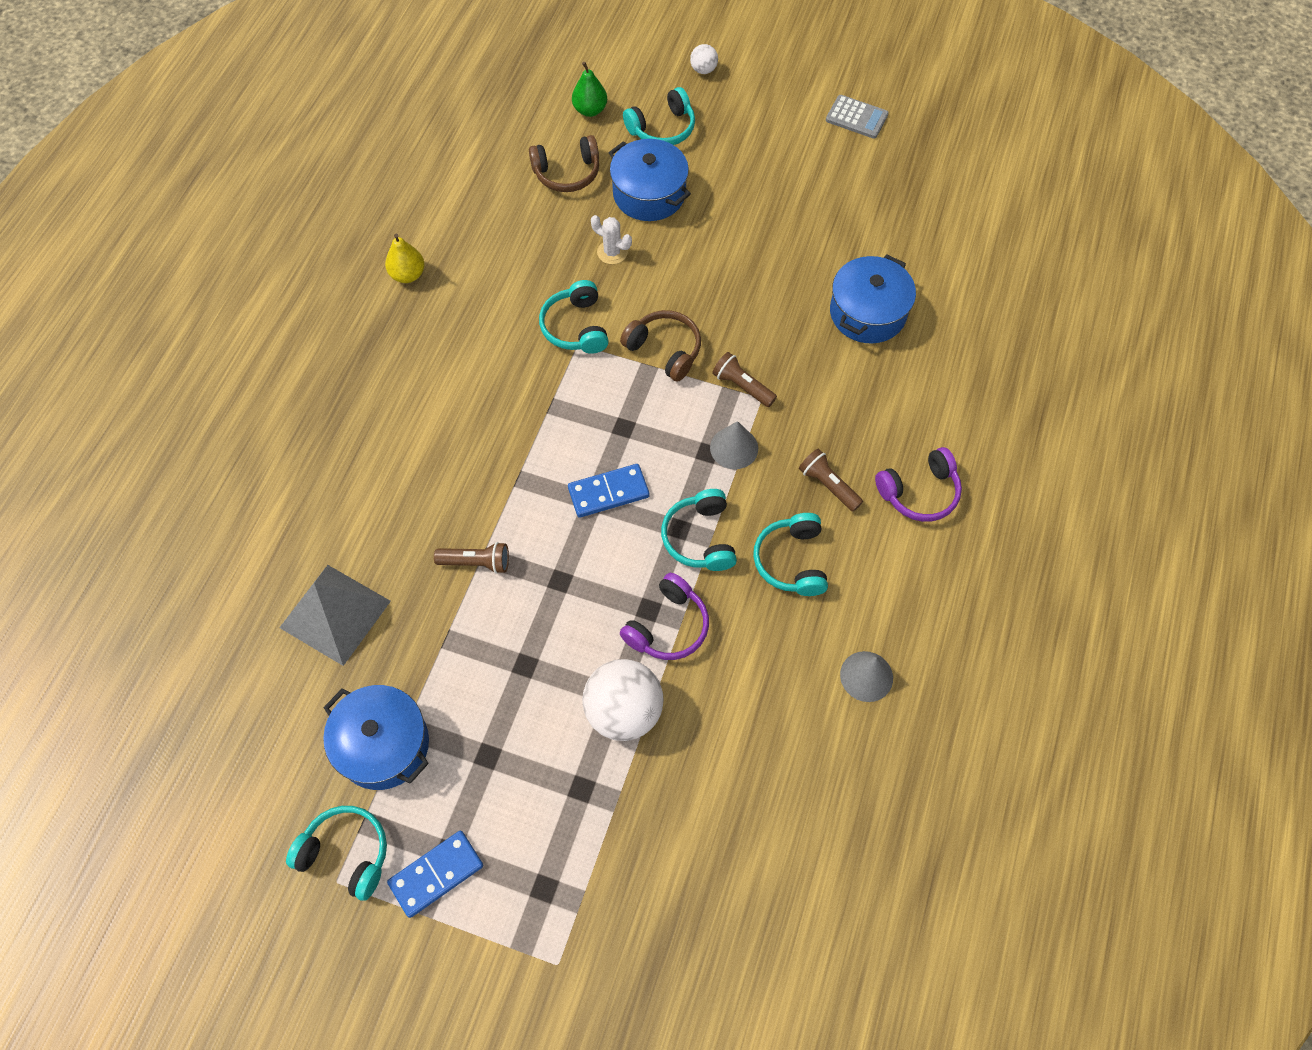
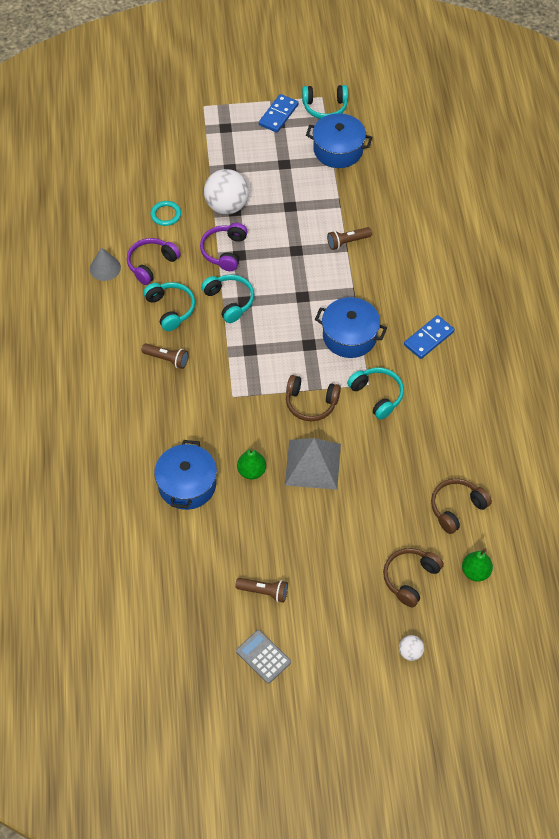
camera: 155 degrees right, 5 degrees down
(335, 614) = (404, 191): grey pyramid -> grey pyramid (312, 464)
(408, 275) = (510, 386): yellow pear -> none
(608, 492) = (296, 305): blue domino -> blue domino (428, 338)
(612, 252) = (386, 458): white cactus -> none
(649, 194) = (387, 516): blue pot -> blue pot (349, 336)
(662, 129) = (410, 578): turquoise headphones -> brown headphones
(730, 738) = (166, 214): none -> turquoise ring
(734, 448) = (235, 359): grey cone -> none
(742, 386) = (248, 399): brown flashlight -> brown flashlight (264, 592)
(781, 298) = (251, 471): none -> green pear
(856, 117) = (263, 656): grey calculator -> grey calculator turned 45 degrees clockwise
(919, 492) = (109, 376): purple headphones -> purple headphones (151, 264)

